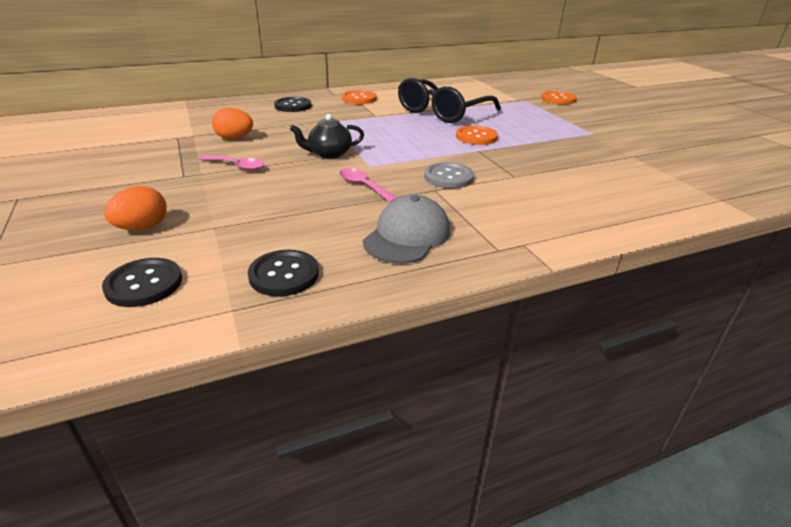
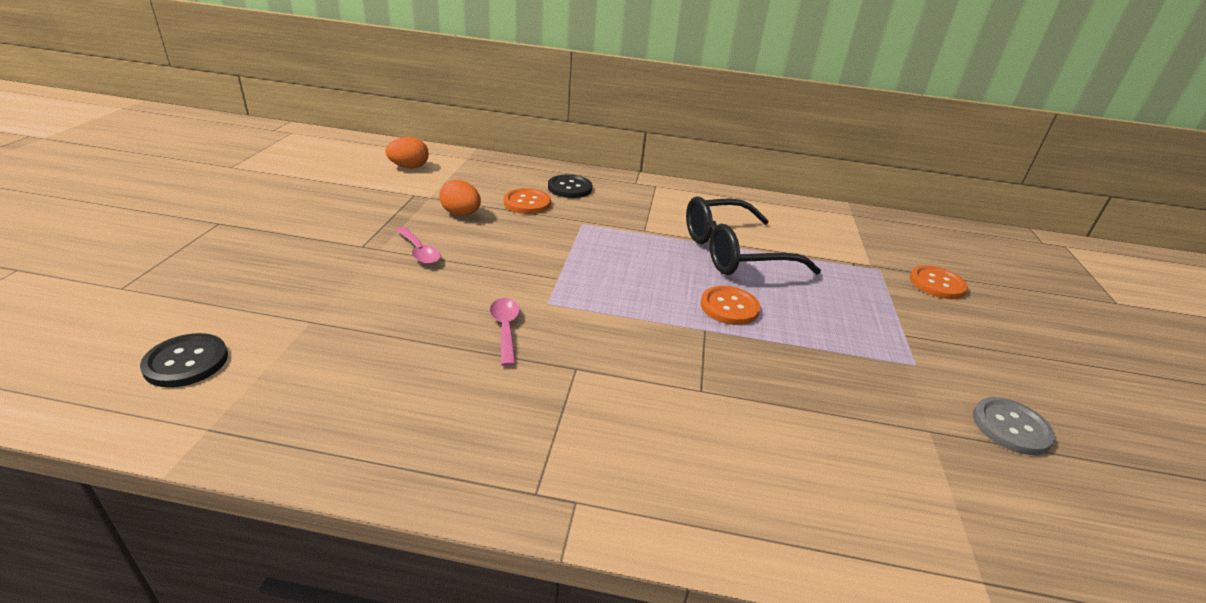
camera: 30 degrees right, 0 degrees up
(142, 227) = (260, 295): orange egg -> orange egg (409, 167)
(284, 275) = (294, 410): black button -> none
(329, 154) = (526, 269): black teapot -> none
(359, 99) = (655, 199): orange button -> orange button (527, 203)
(407, 236) = (464, 420): grey cap -> none
(448, 177) = (614, 356): grey button -> grey button (1011, 427)

